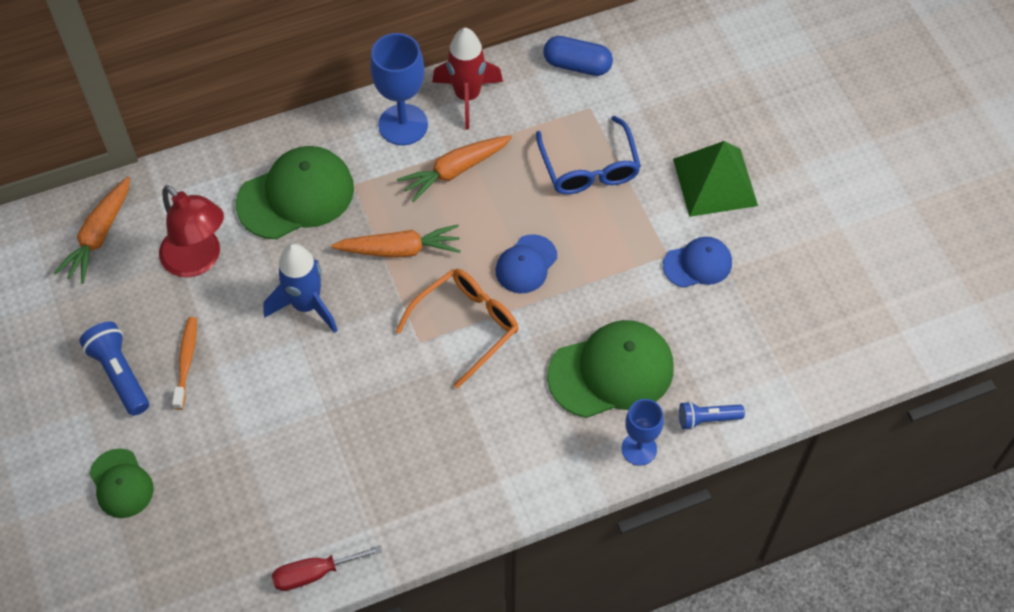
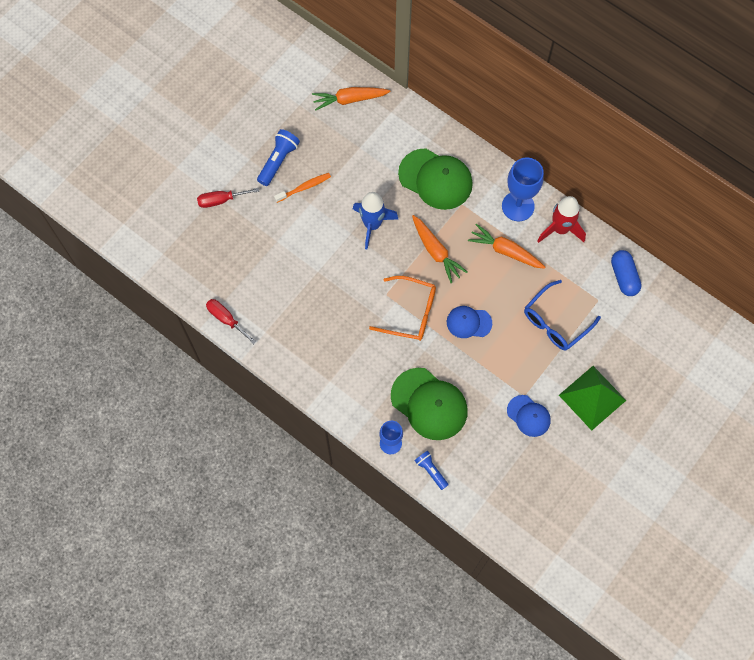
camera: 60 degrees right, 10 degrees up
(121, 484) = (221, 200): green cap -> red screwdriver
(199, 260) = (366, 156): red lamp -> none

